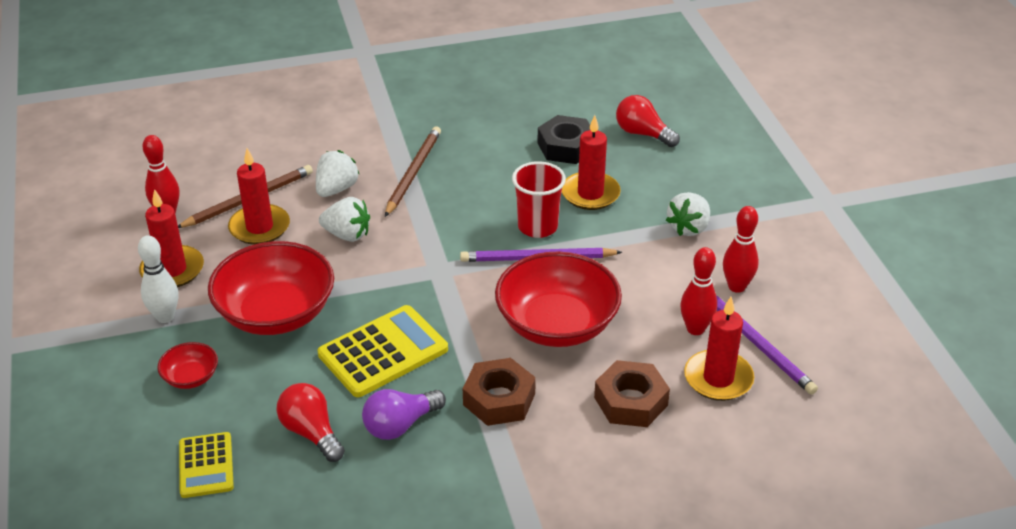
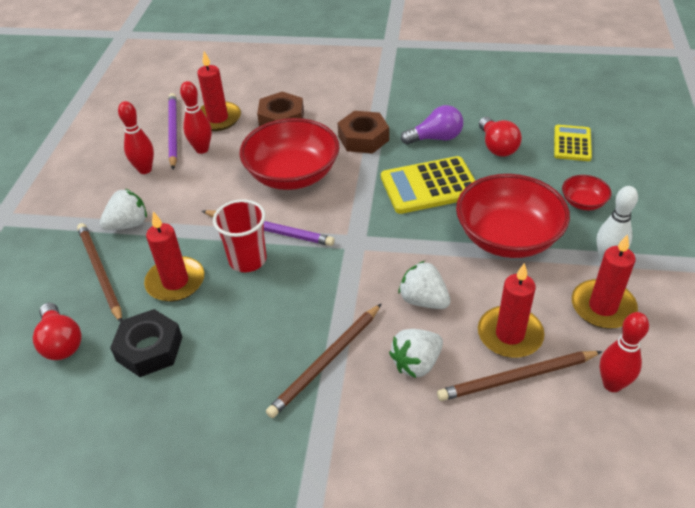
camera: 155 degrees left, 5 degrees up
(668, 184) = (100, 272): none -> brown pencil

